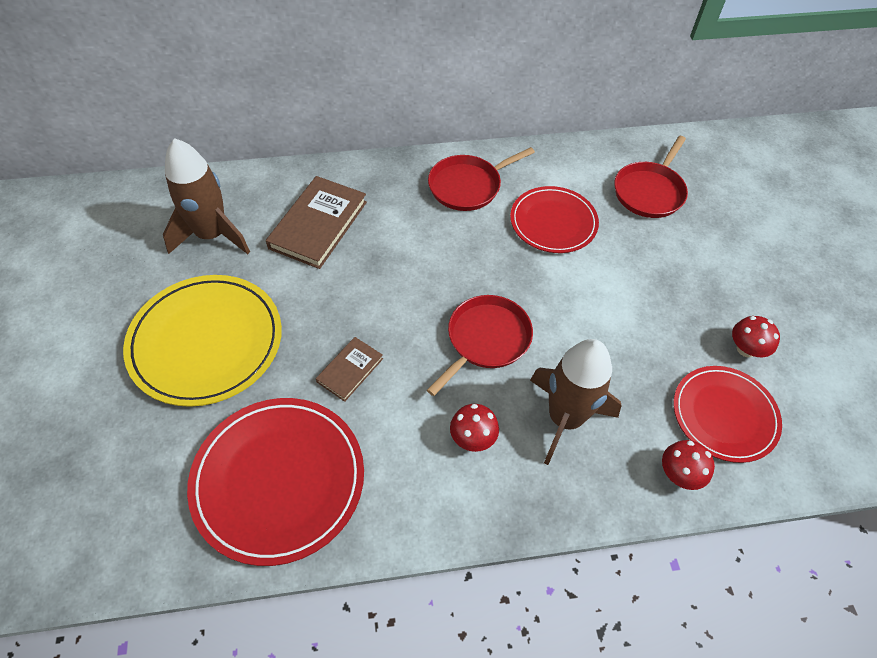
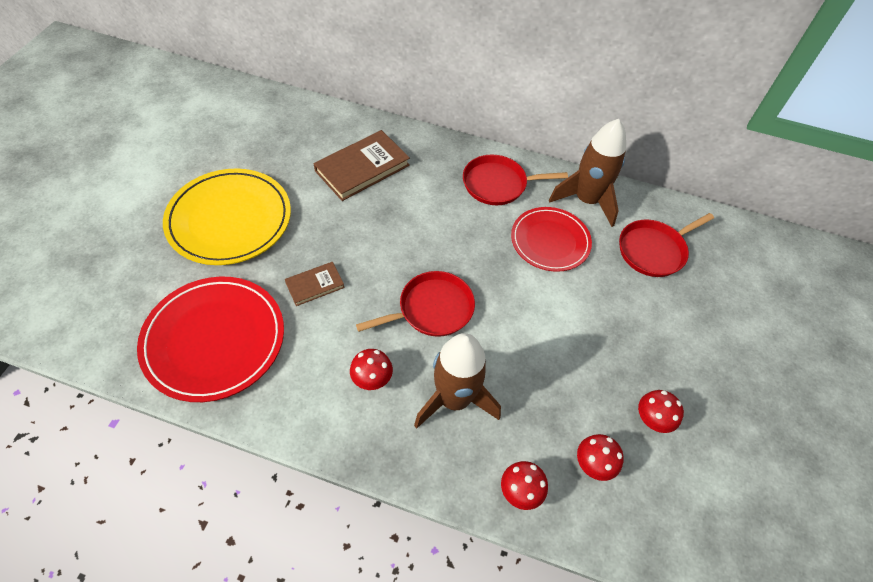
camera: 25 degrees right, 0 degrees up
(212, 235) = (282, 145): brown rocket -> brown rocket (586, 200)
(724, 415) = (593, 464): red plate -> red mushroom

